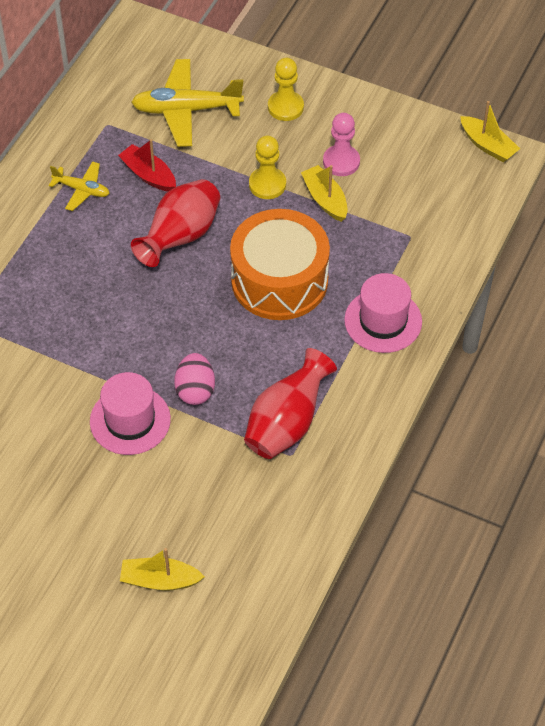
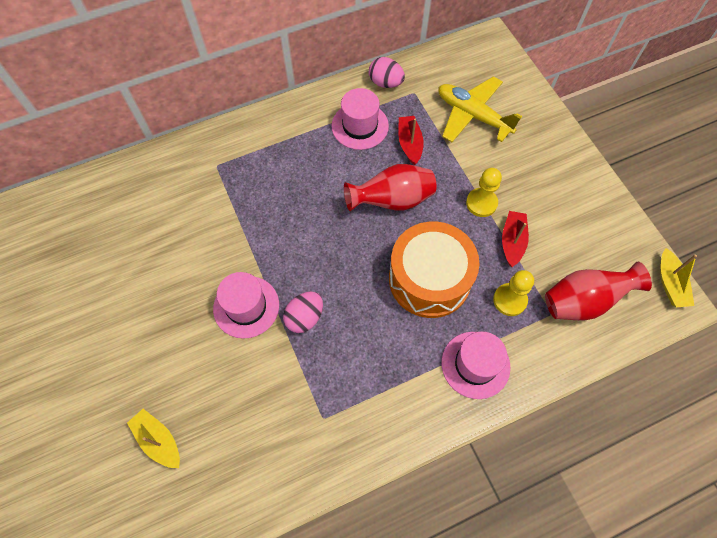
camera: 40 degrees right, 10 degrees up
(68, 132) = (385, 83): none -> pink egg
(82, 190) = (360, 126): yellow plane -> pink hat
(285, 107) = (541, 156): yellow pawn -> yellow pawn (510, 300)
(287, 423) = (341, 391): red vase -> red vase (583, 301)
(325, 199) = (512, 242): yellow boat -> red boat
(341, 162) = (547, 221): pink pawn -> none

